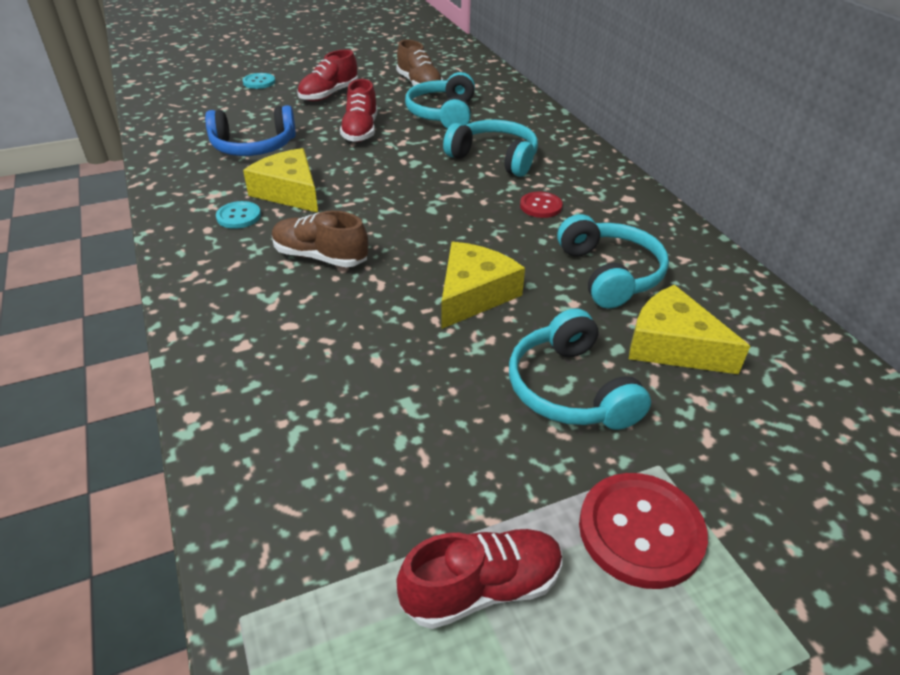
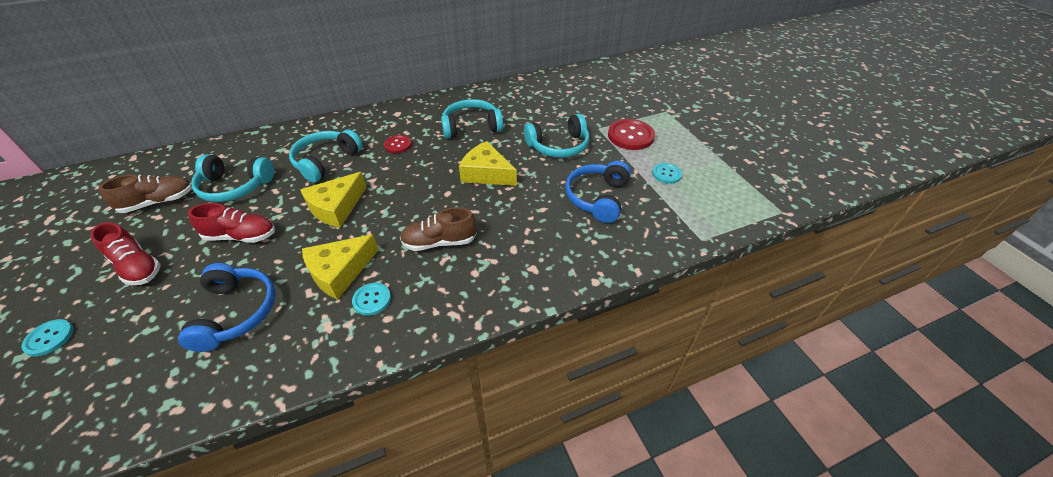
camera: 90 degrees left, 5 degrees up
(320, 257) = (439, 242): brown shoe -> brown shoe turned 60 degrees clockwise
(400, 439) = (597, 198): none -> blue headphones
(482, 588) = (666, 174): red shoe -> turquoise button
(672, 345) = (527, 116): yellow cheese -> yellow cheese (336, 207)

